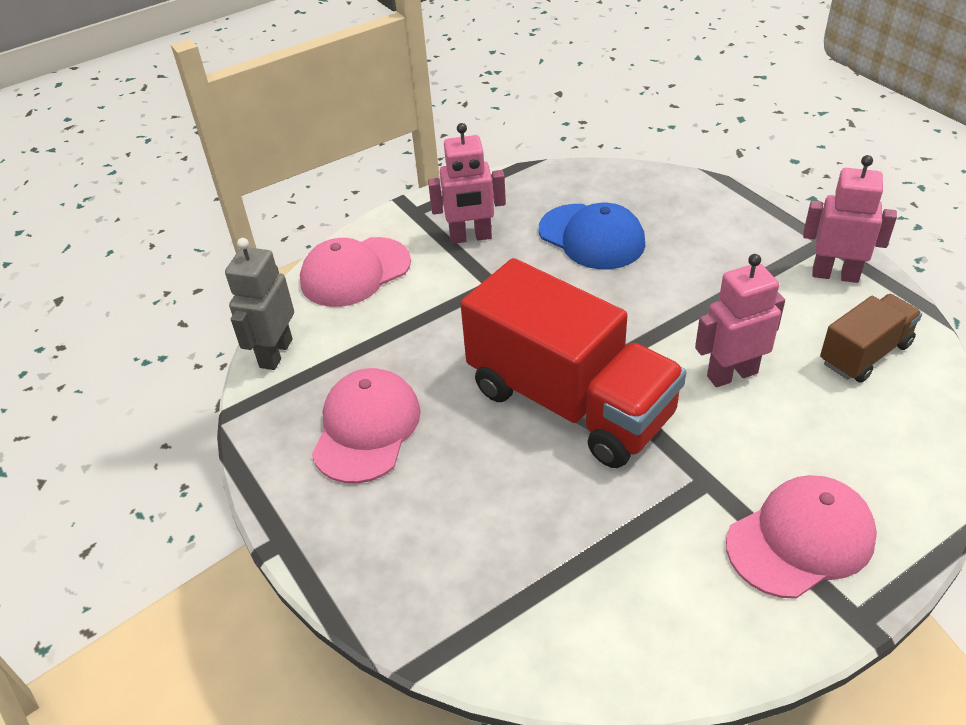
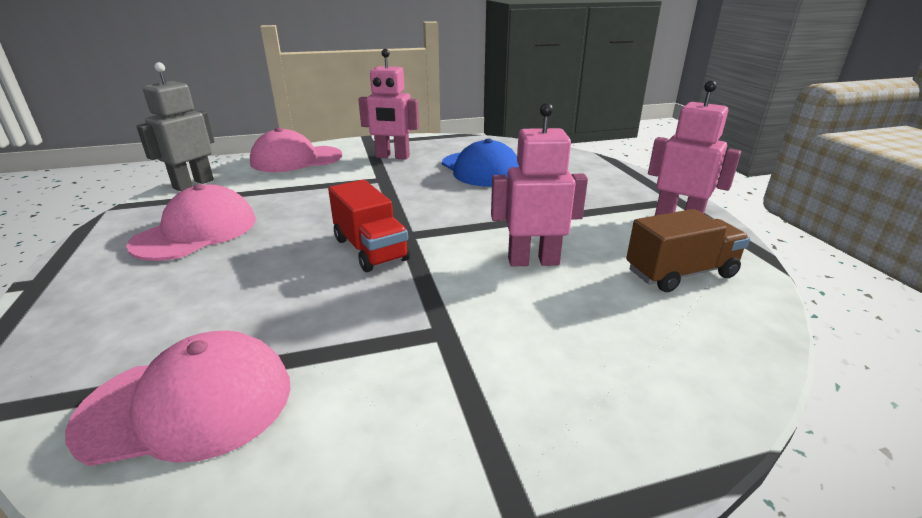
camera: 15 degrees right, 15 degrees down
(570, 402) = (370, 249): red truck -> red truck, size x0.51
(800, 539) = (508, 412): pink cap -> pink cap (188, 404)

